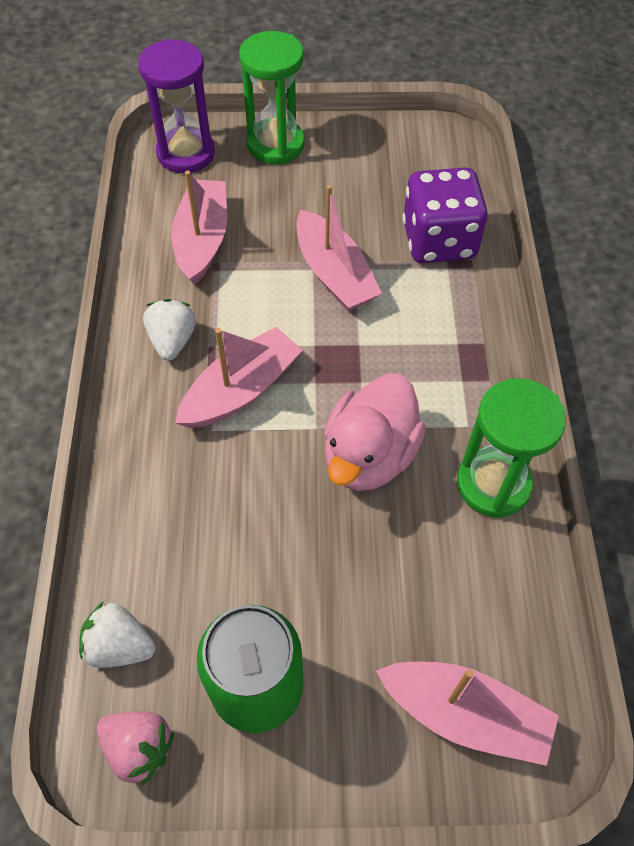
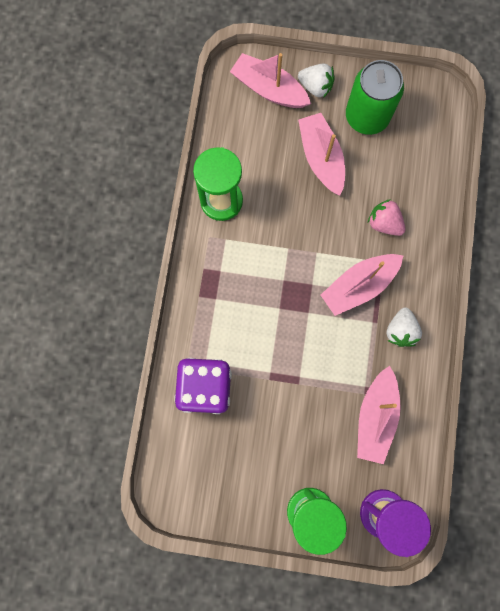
camera: 170 degrees left, 20 degrees up
(119, 646) = (434, 146): white strawberry -> white strawberry (315, 87)
(139, 748) = (424, 99): pink strawberry -> pink strawberry (384, 223)
(334, 274) = (286, 369): pink boat -> pink boat (321, 158)
(369, 455) = (288, 229): pink duck -> none

